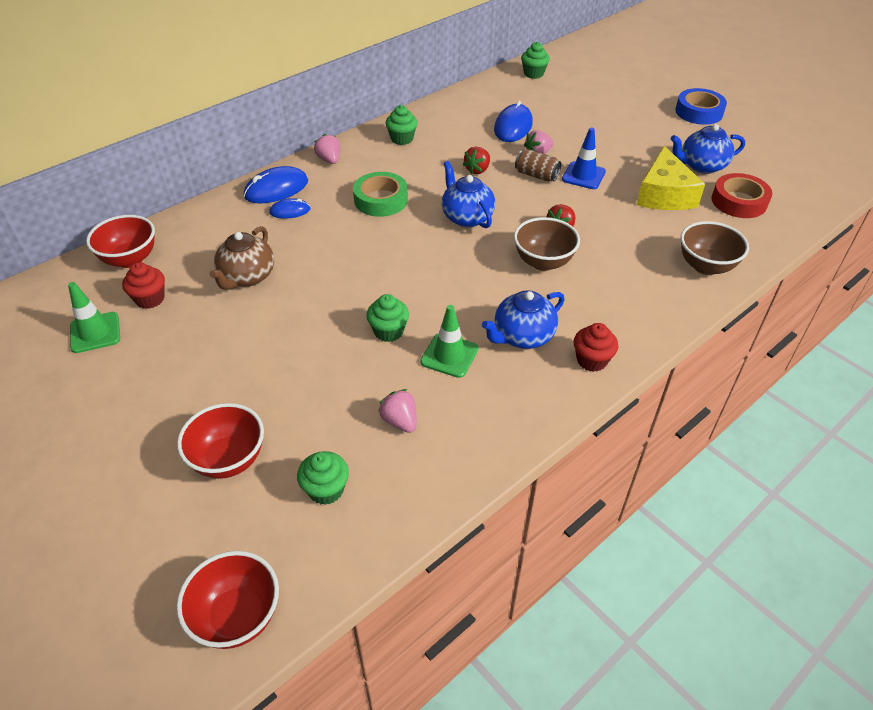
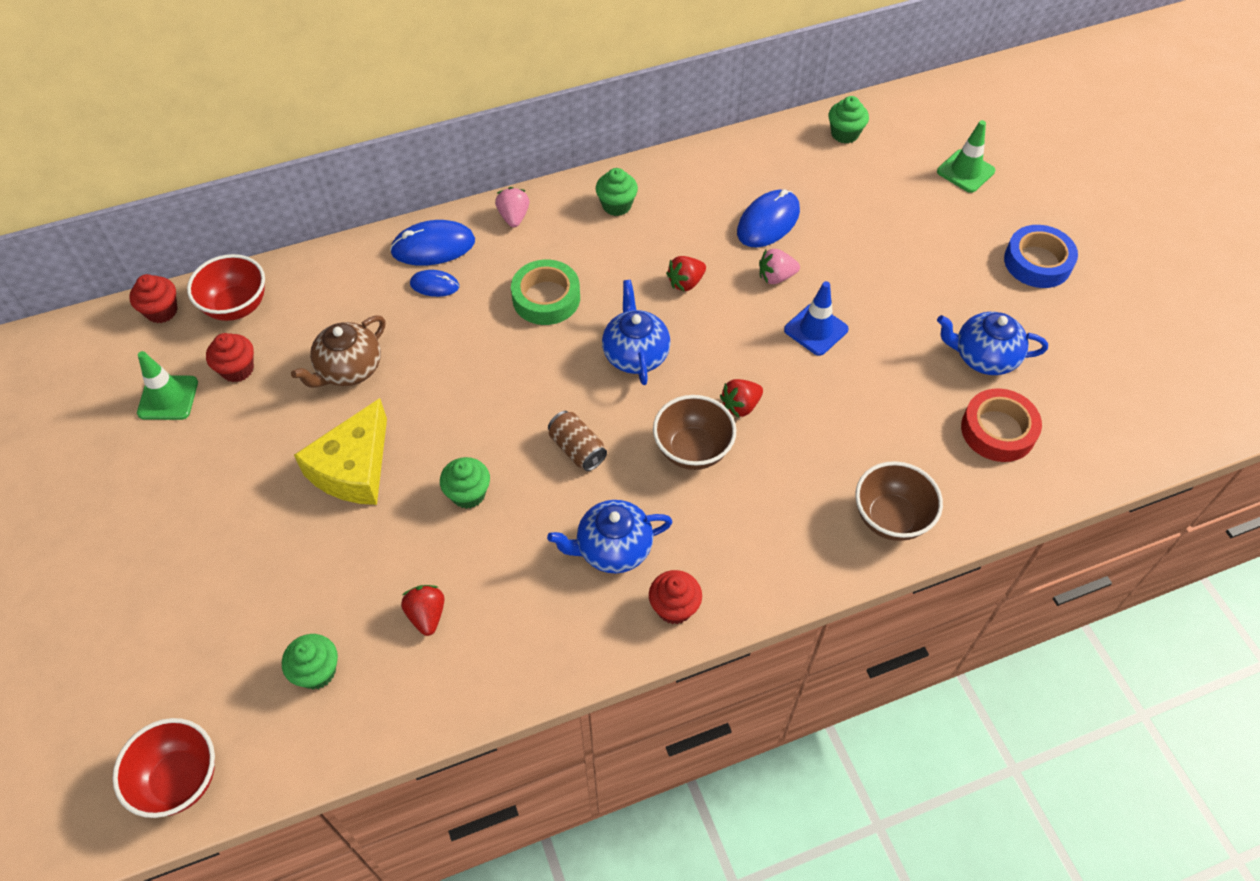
camera: 20 degrees right, 10 degrees up
(63, 277) = (162, 311): none -> red cupcake
(229, 460) = (239, 602): red bowl -> none
(400, 421) = (427, 615): pink strawberry -> red strawberry
(449, 355) = (518, 548): green traffic cone -> green traffic cone (965, 171)
(536, 175) = (755, 312): brown can -> brown can (577, 449)
(664, 194) = (904, 390): yellow cheese -> yellow cheese (354, 468)

